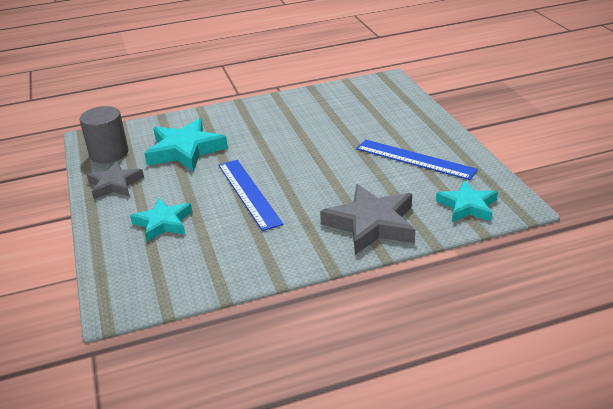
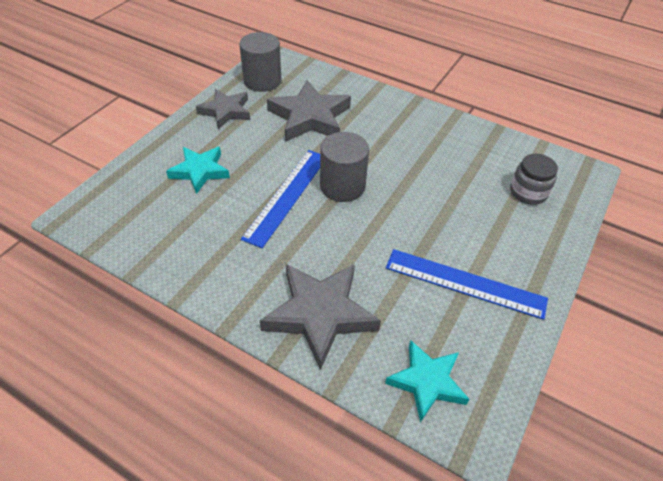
camera: 45 degrees right, 15 degrees up
(185, 150) = (309, 117): turquoise star -> grey star
(274, 167) = (342, 186): none -> grey cylinder
(376, 104) = (528, 192): none -> grey jar
(415, 159) = (465, 283): blue ruler -> blue ruler turned 60 degrees counterclockwise

